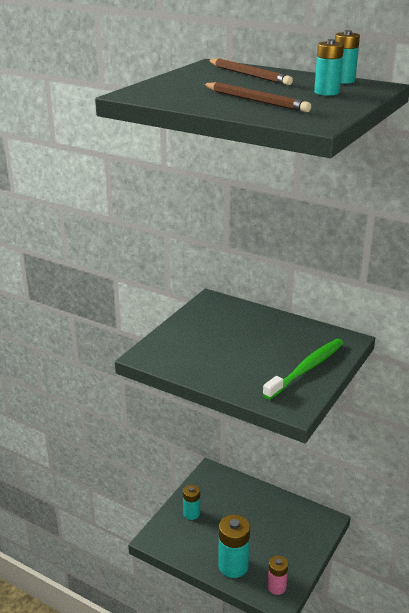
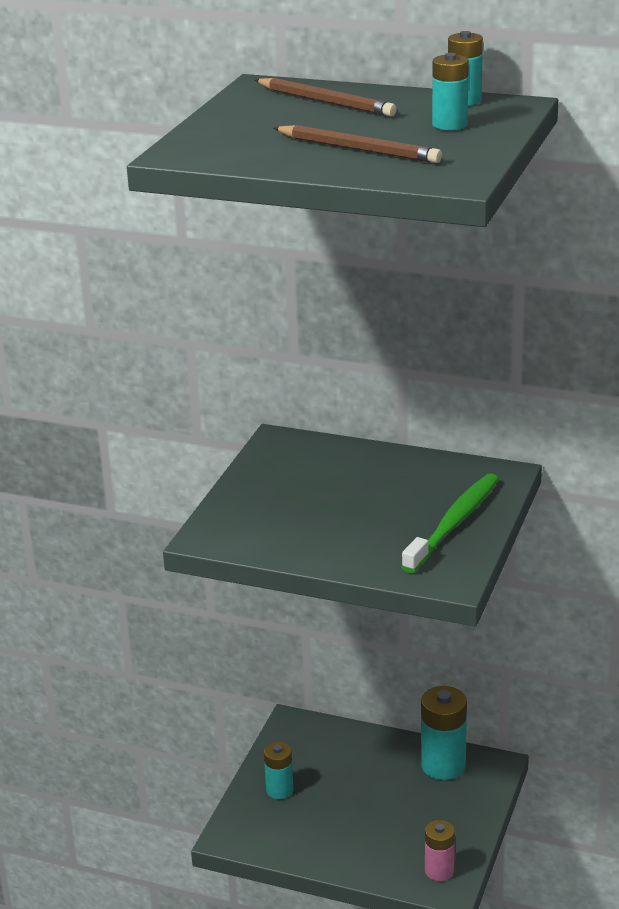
camera: 10 degrees left, 0 degrees up
(233, 566) = (365, 853): turquoise battery -> turquoise battery (443, 765)

